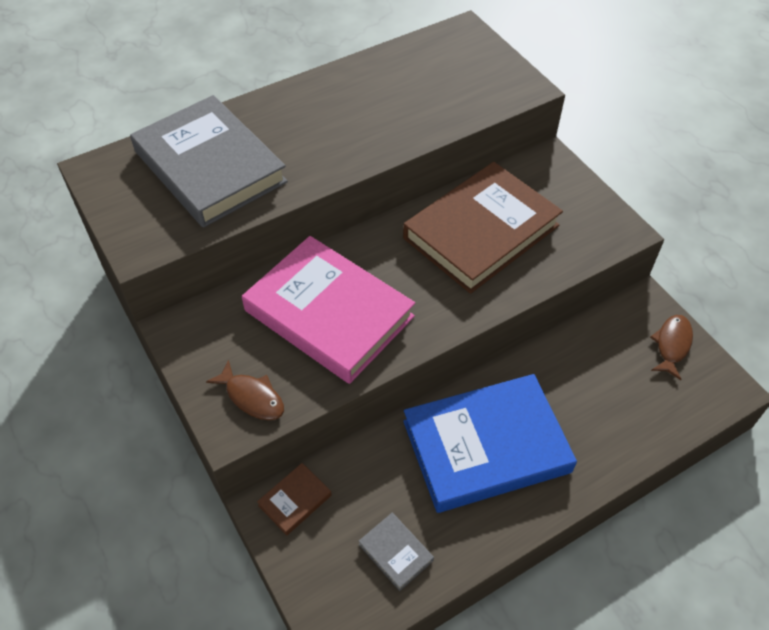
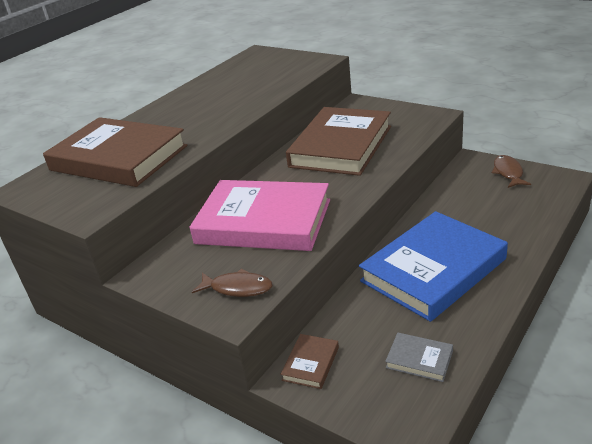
camera: 20 degrees left, 20 degrees down
(210, 167) = (118, 158): grey book -> brown book

